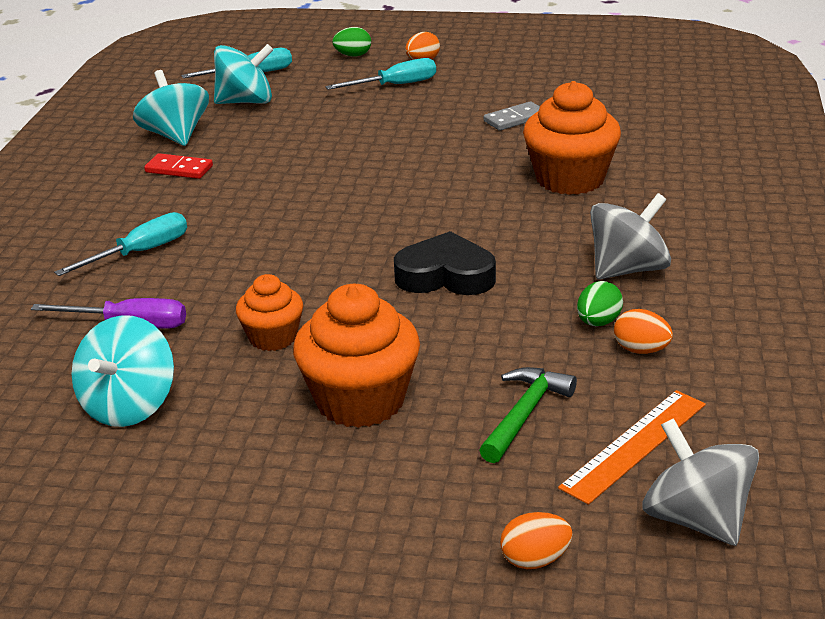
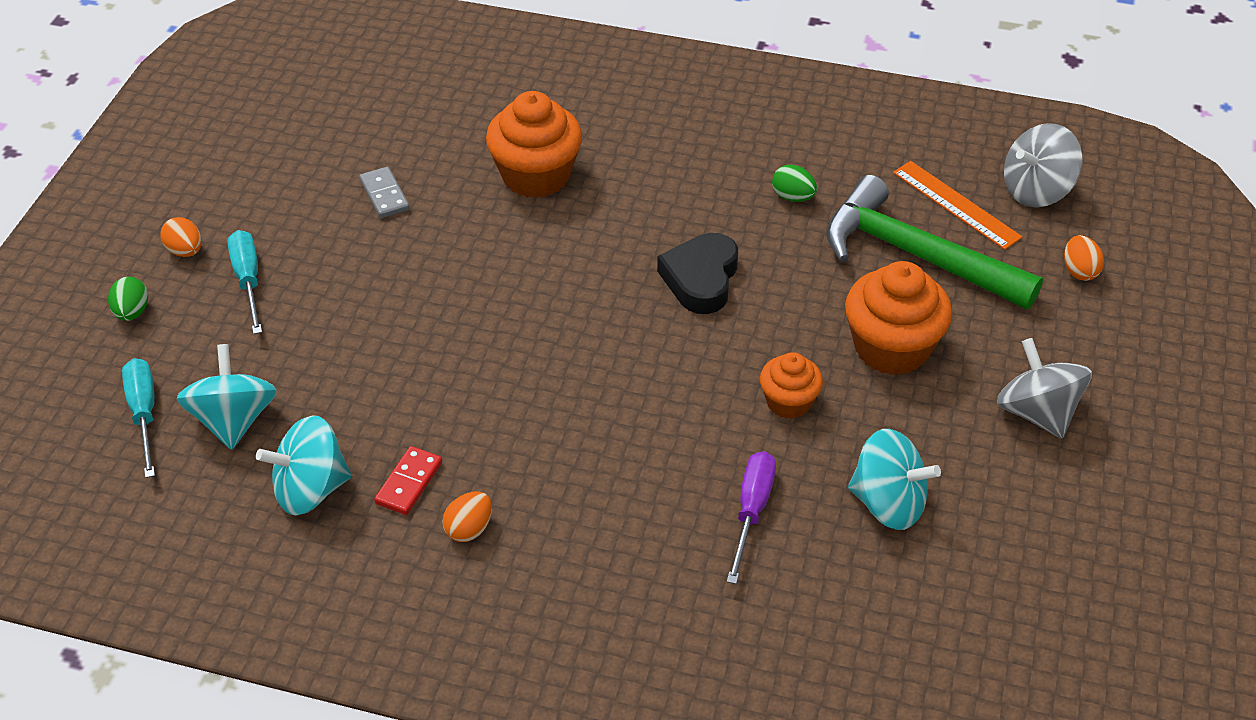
camera: 85 degrees left, 15 degrees up
(140, 252) = (605, 510): turquoise screwdriver -> none
(524, 414) = (916, 255): green hammer -> green hammer, size x1.95
(628, 269) = (713, 167): grey spinning top -> grey spinning top (1037, 413)
(641, 350) = (836, 181): orange egg -> orange egg (469, 529)

